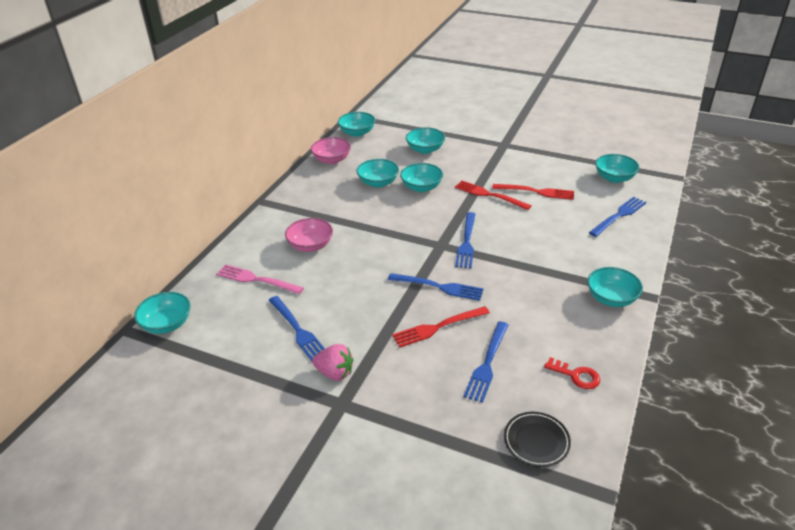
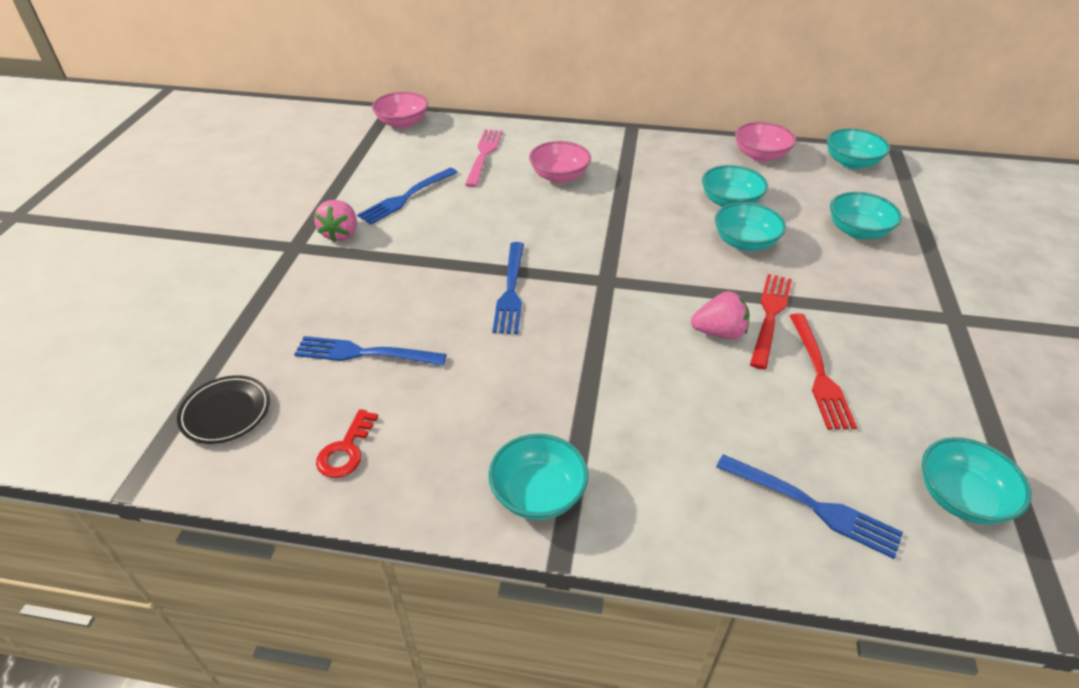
camera: 75 degrees right, 5 degrees up
(167, 324) = (402, 123): turquoise bowl -> pink bowl
(437, 327) = (428, 300): red fork -> none
(466, 242) = (624, 305): blue fork -> none
(499, 214) = (719, 333): none -> pink strawberry

